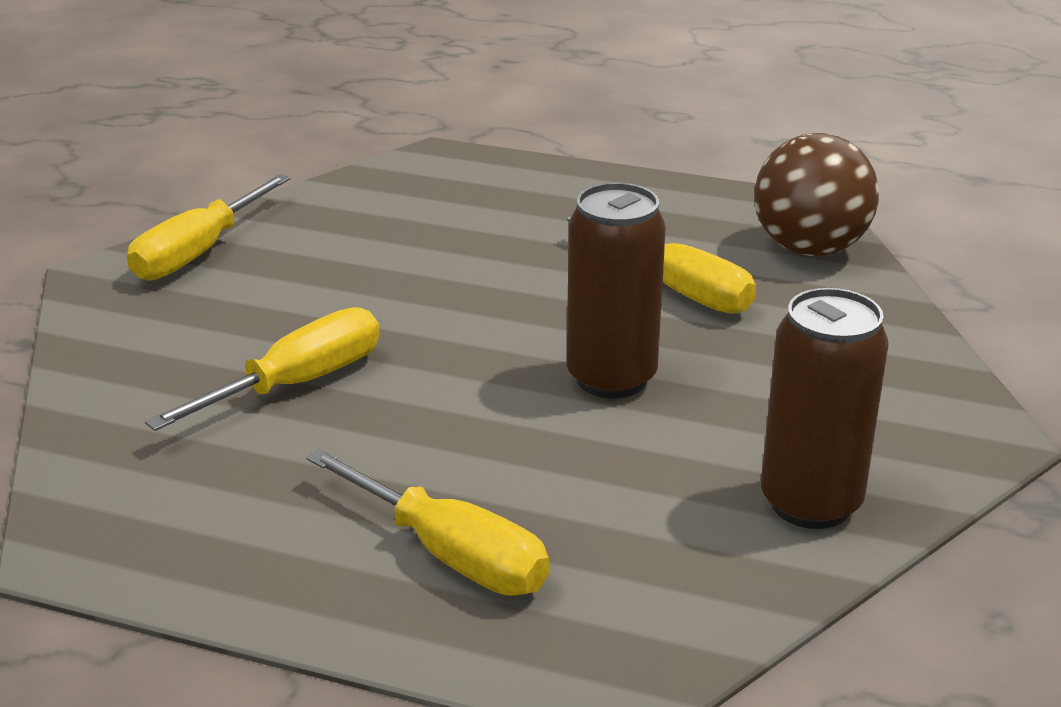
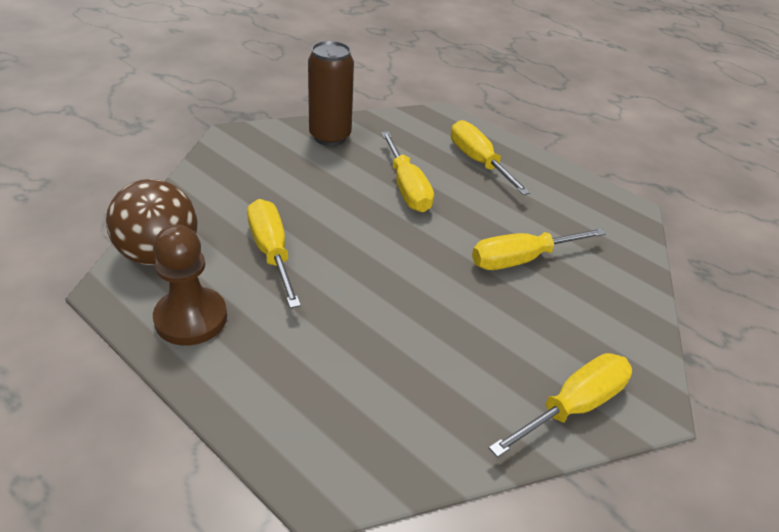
camera: 160 degrees left, 10 degrees up
(562, 442) = (407, 188): none -> yellow screwdriver
(611, 378) = (359, 210): brown can -> none
(687, 211) = (191, 318): none -> brown pawn

